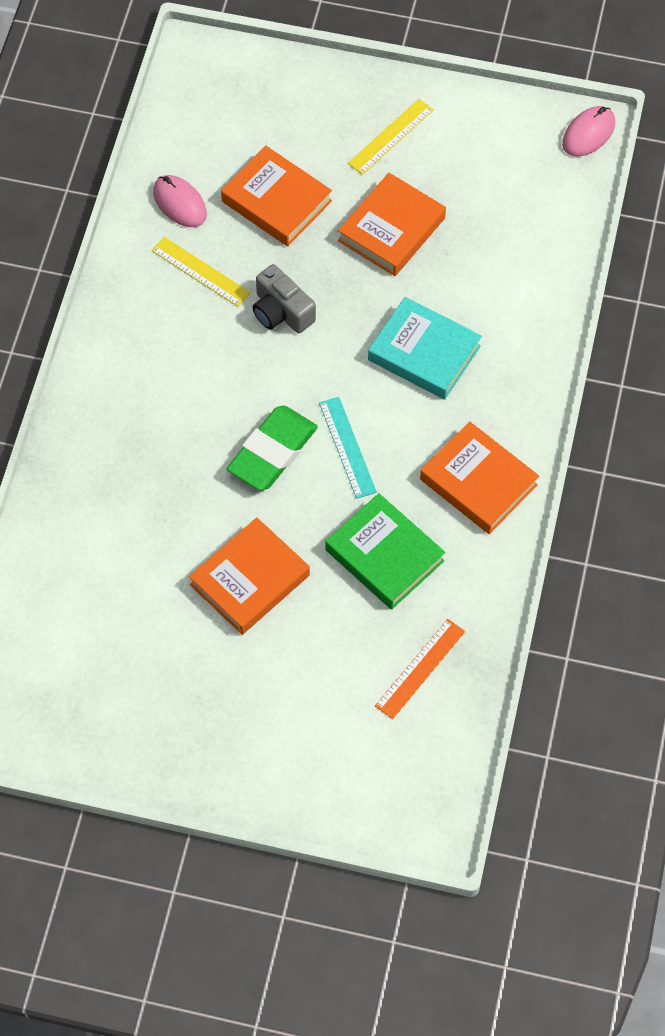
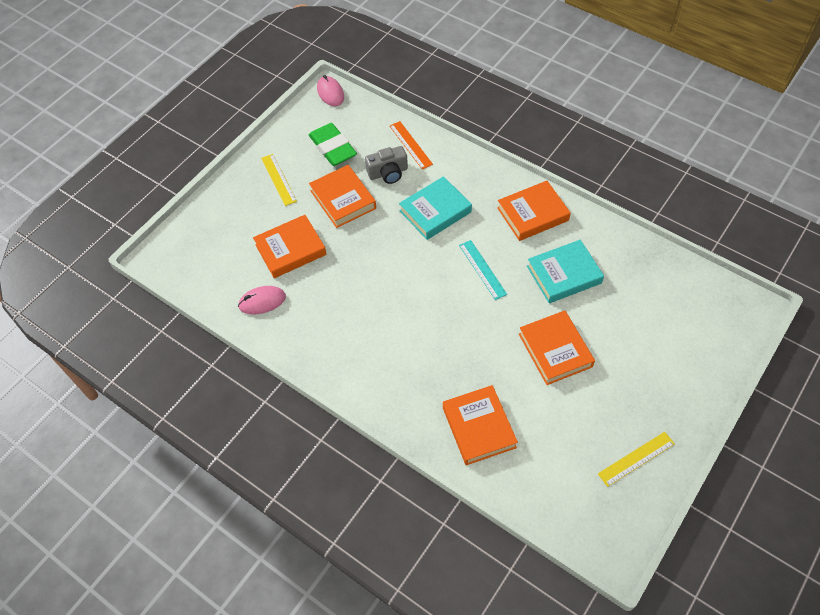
camera: 65 degrees left, 5 degrees down
(94, 522) = (479, 427): none -> orange book
(200, 271) = (319, 306): yellow ruler -> yellow ruler (636, 459)
(272, 452) = (469, 309): green eraser -> green eraser (332, 148)
(281, 312) = (371, 272): grey camera -> grey camera (388, 173)
(347, 447) = (482, 269): turquoise ruler -> turquoise ruler turned 60 degrees clockwise
(384, 555) = (564, 274): green book -> turquoise book
(420, 668) = (645, 281): orange ruler -> orange ruler (410, 145)

